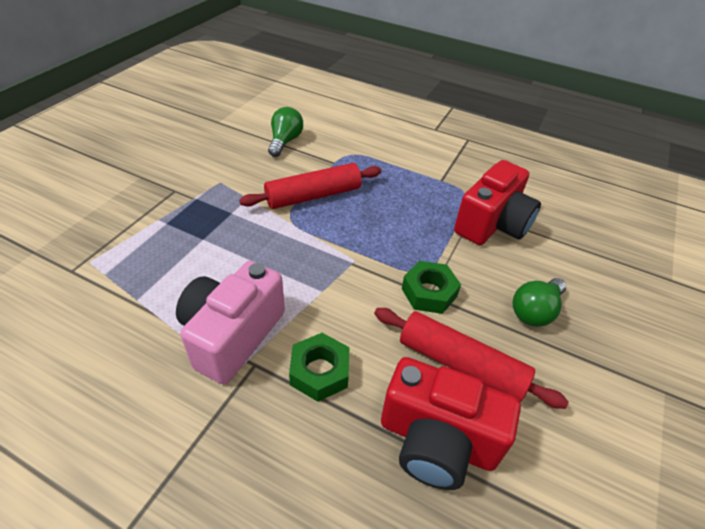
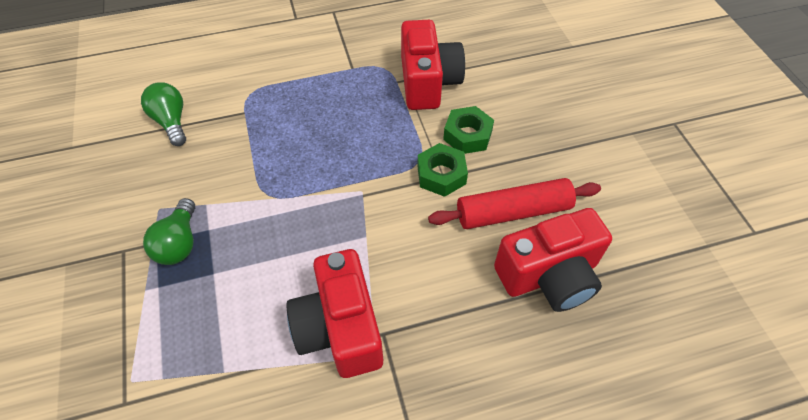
camera: 40 degrees left, 10 degrees up
(232, 335) = (340, 328): pink camera -> red camera
(313, 196) = (263, 158): red rolling pin -> none
(320, 372) = (433, 297): green nut -> green nut (467, 135)
(535, 311) = (519, 134): green light bulb -> green light bulb (179, 243)

